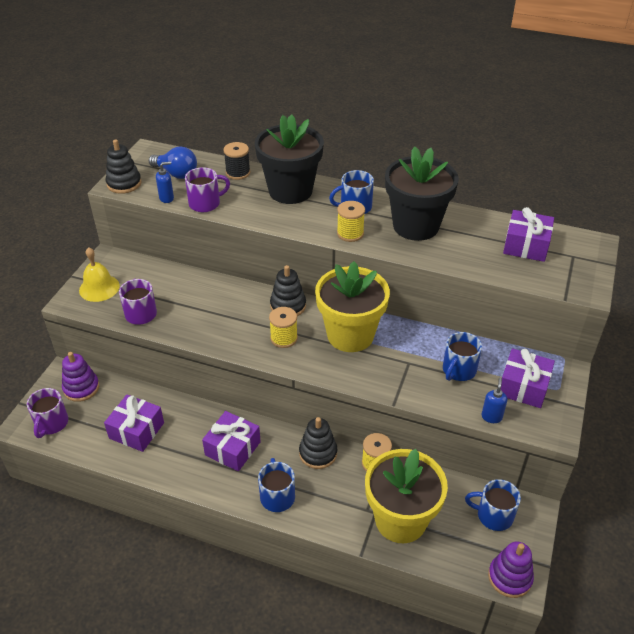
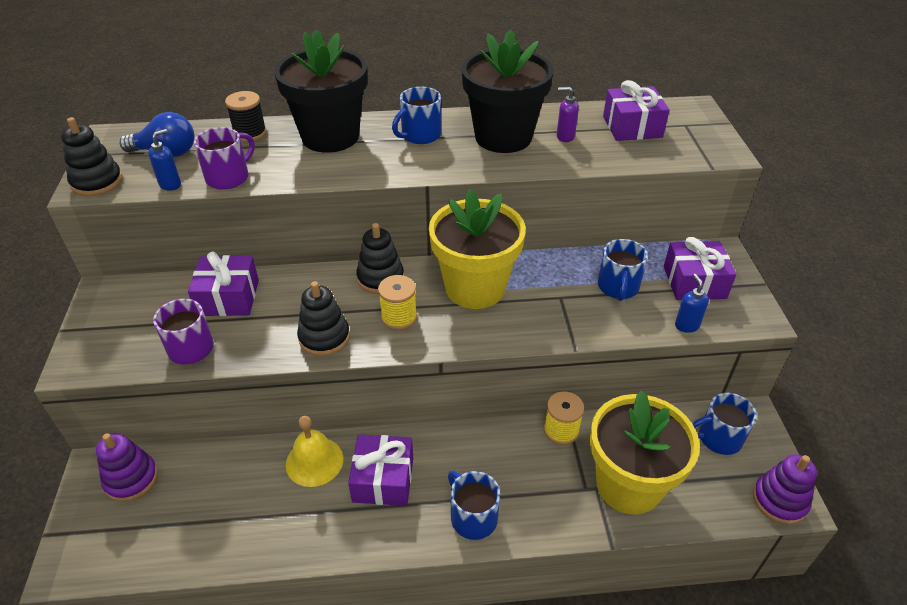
camera: 25 degrees left, 0 degrees up
(51, 423) = (109, 545): purple mug -> none
(99, 288) = (110, 333): yellow bell -> yellow bell (314, 461)
(136, 430) = (241, 506): purple gift -> purple gift (228, 297)
(318, 453) = (489, 444): black stacking toy -> black stacking toy (324, 337)
(350, 233) = (435, 164): yellow spool -> none
(464, 239) = (565, 137): none -> purple soap dispenser

